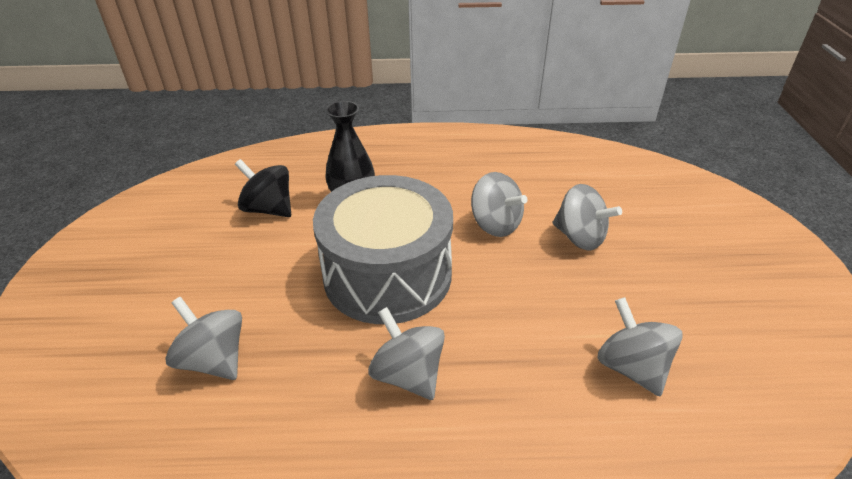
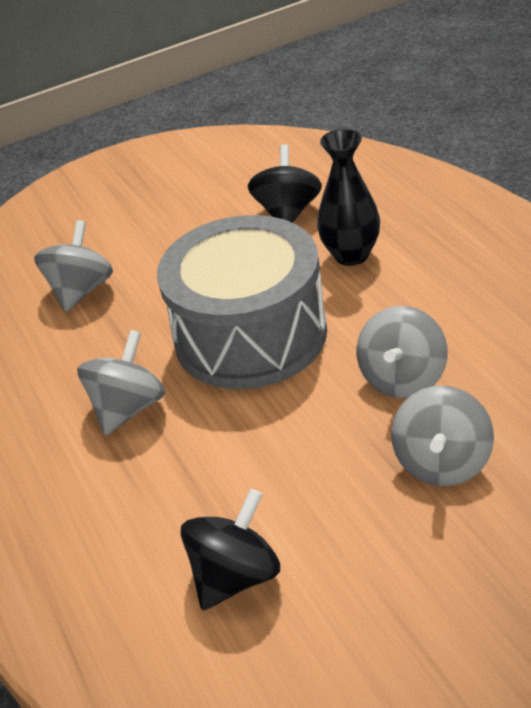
camera: 70 degrees right, 0 degrees up
(631, 367) = (236, 576): grey spinning top -> black spinning top

